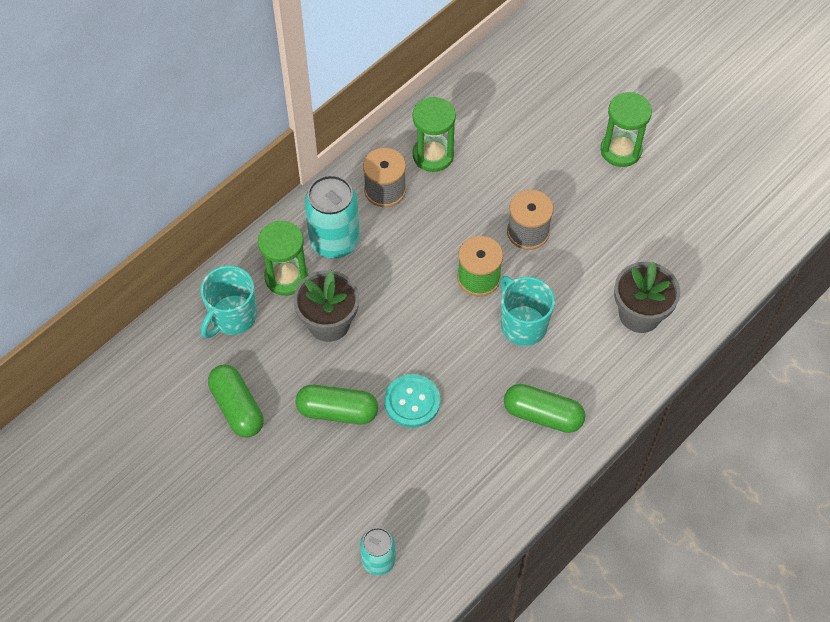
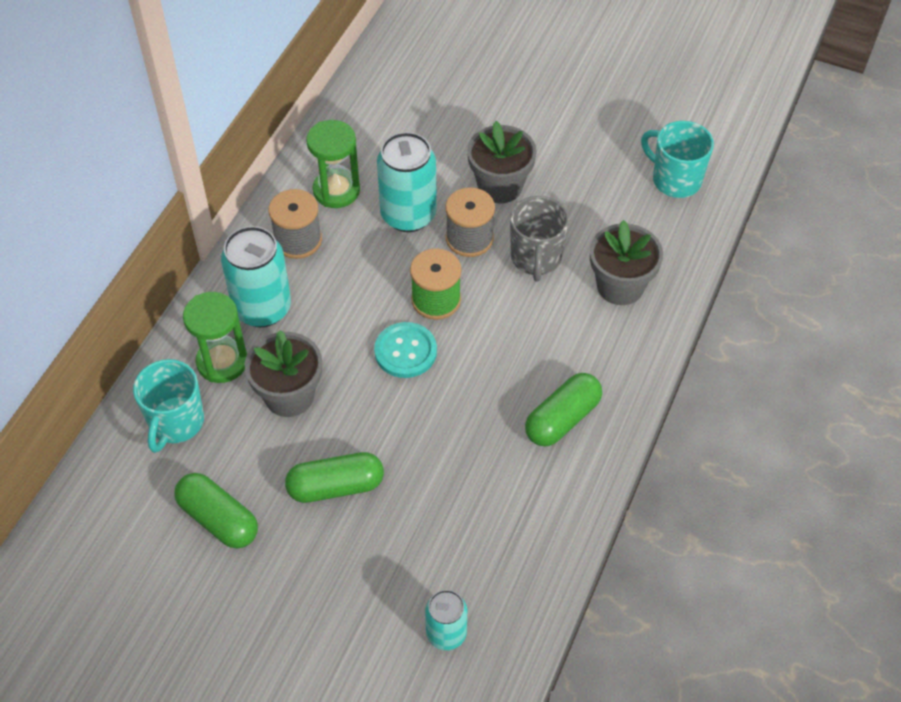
camera: 20 degrees left, 5 degrees down
(412, 401) = (415, 450): turquoise button -> turquoise button (405, 351)
(485, 195) = (408, 215): none -> turquoise can
(522, 325) = (502, 333): turquoise mug -> turquoise mug (675, 180)
(542, 415) = (562, 419): green capsule -> green capsule turned 45 degrees counterclockwise
(572, 192) = (500, 186): none -> grey flower pot
(577, 267) = (536, 258): none -> grey mug
(621, 150) = (532, 132): green hourglass -> none

